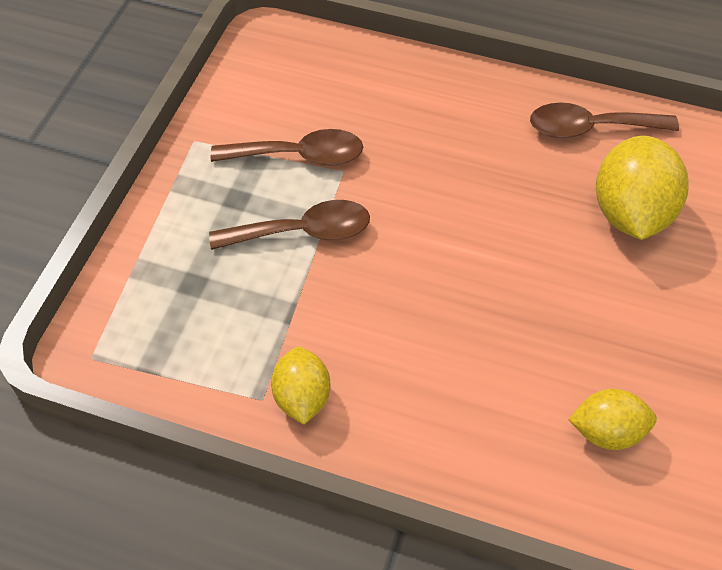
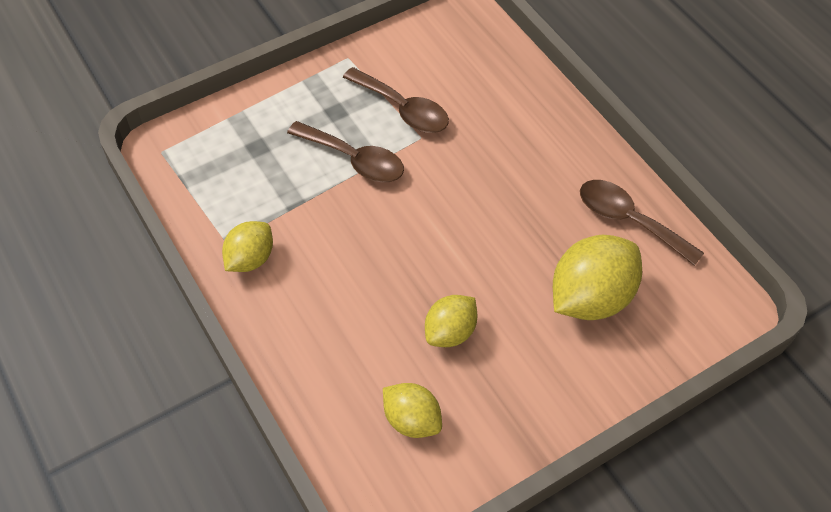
camera: 40 degrees right, 0 degrees up
(554, 327) = (450, 332): none -> yellow lemon

